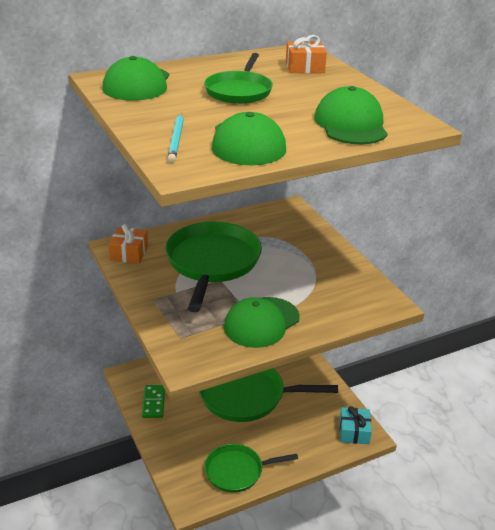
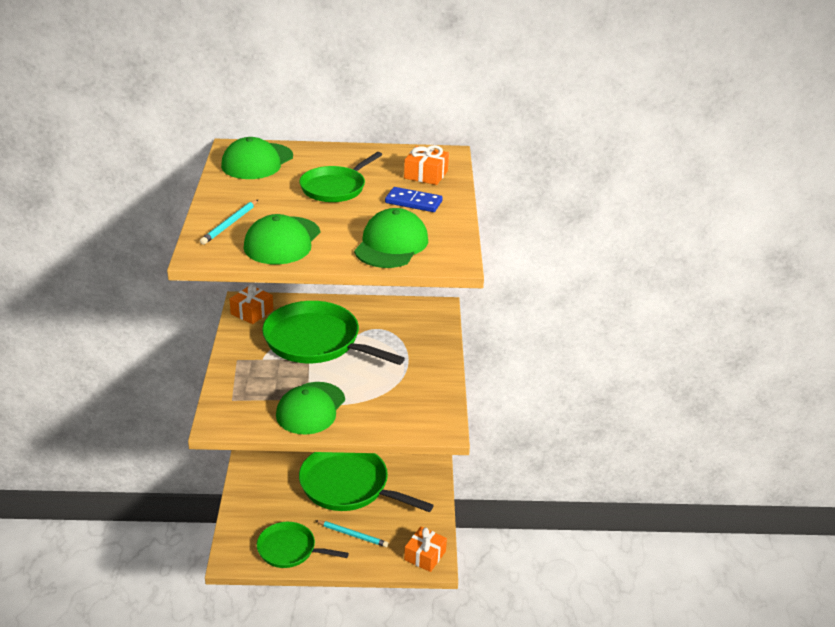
camera: 25 degrees right, 0 degrees up
(154, 403) = (260, 464): green domino -> none
(212, 262) = (316, 341): green pan -> green pan turned 90 degrees counterclockwise
(261, 322) = (310, 408): green cap -> green cap turned 45 degrees counterclockwise
(281, 437) = (352, 535): none -> turquoise pencil
(323, 89) = (413, 202): none -> blue domino
(354, 432) = (425, 555): turquoise gift -> orange gift

